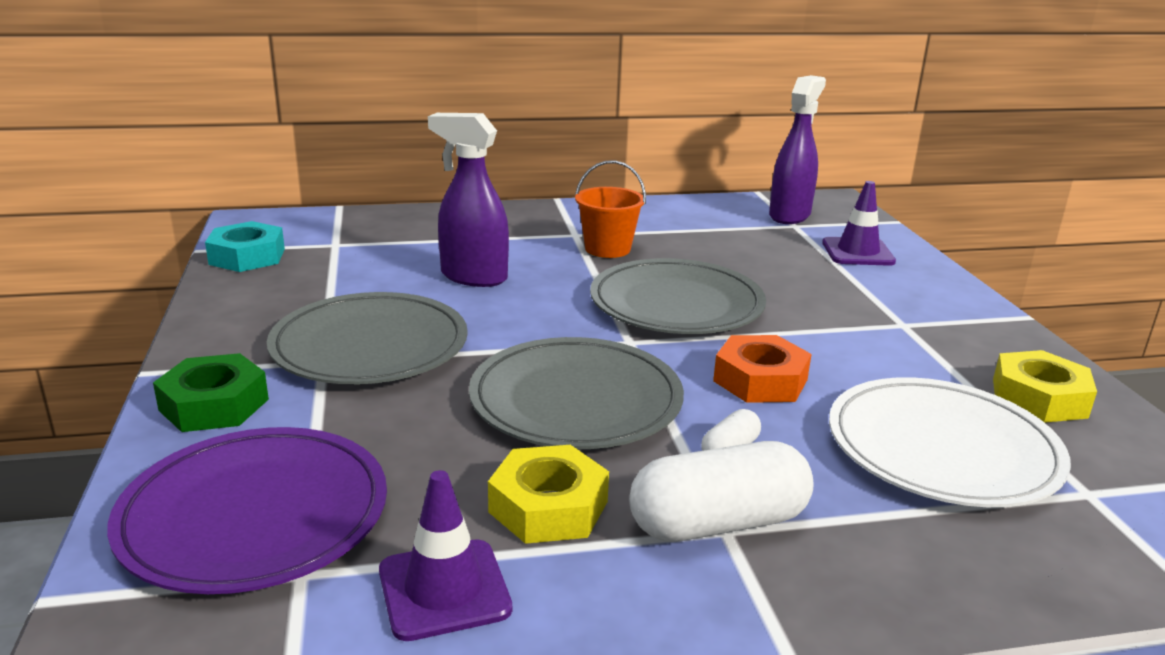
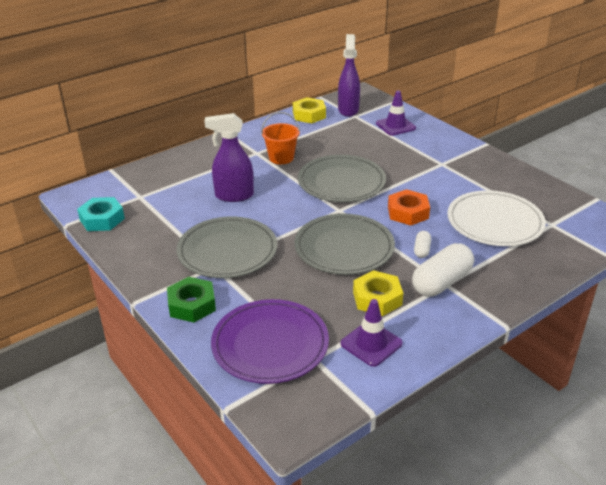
camera: 25 degrees left, 10 degrees up
(1039, 398) = (513, 186): yellow nut -> yellow nut (309, 115)

